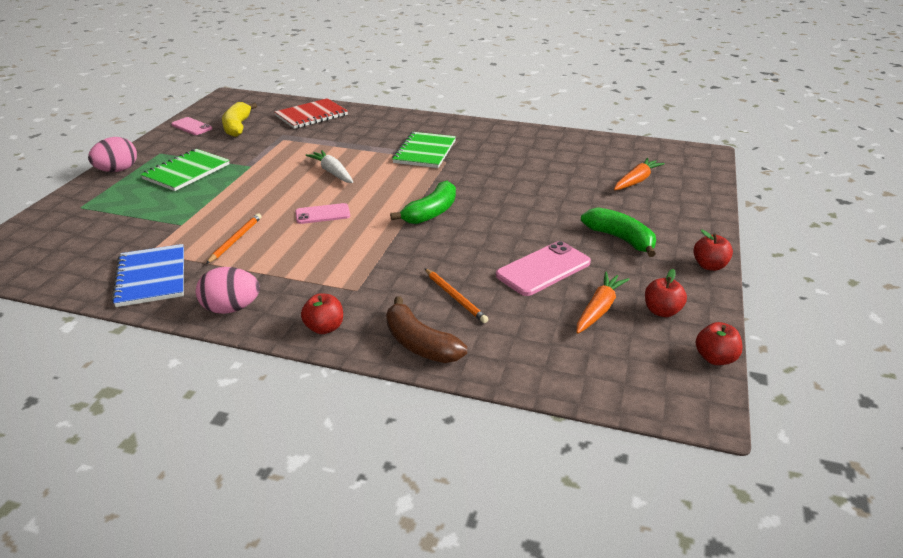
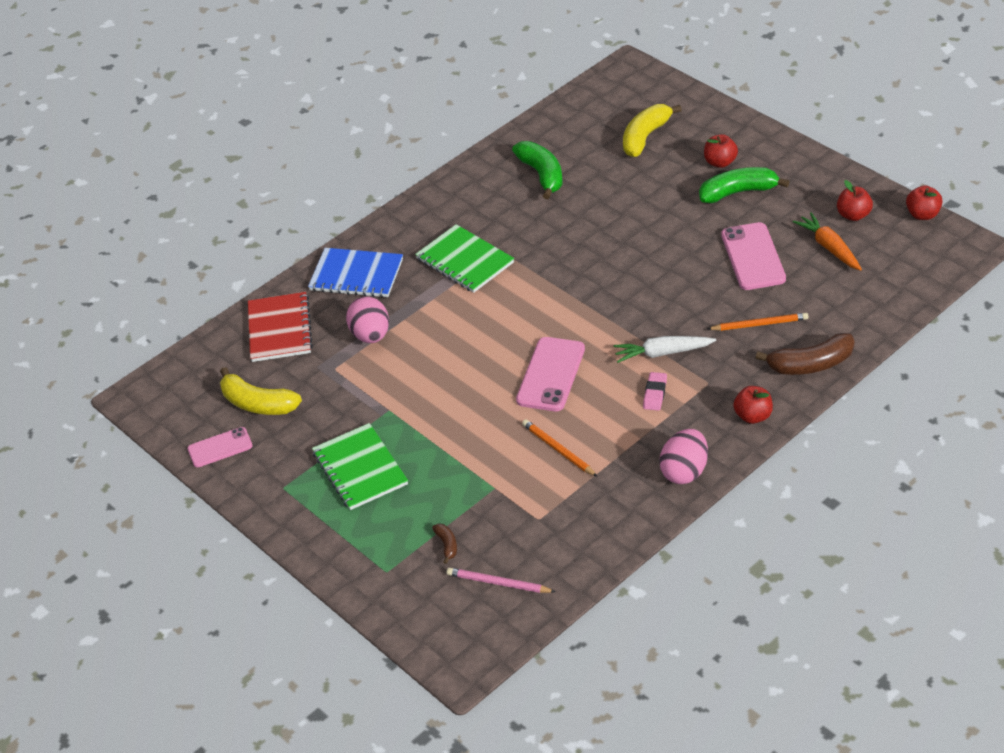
camera: 55 degrees left, 10 degrees up
(70, 254) = (498, 583): none -> pink pencil
(112, 222) = (447, 545): none -> brown banana
(117, 170) = (306, 531): pink egg -> pink egg (371, 335)
(151, 277) = (591, 522): blue notebook -> blue notebook (356, 275)
(322, 214) = (550, 374): pink phone -> pink phone, size x1.58
(326, 266) = (655, 394): none -> pink eraser
(332, 172) = (459, 346): white carrot -> white carrot (662, 353)
(431, 213) = (605, 296): green banana -> green banana (542, 175)
(636, 180) = (645, 137): orange carrot -> yellow banana
(709, 266) = (812, 161): red apple -> red apple (720, 162)

